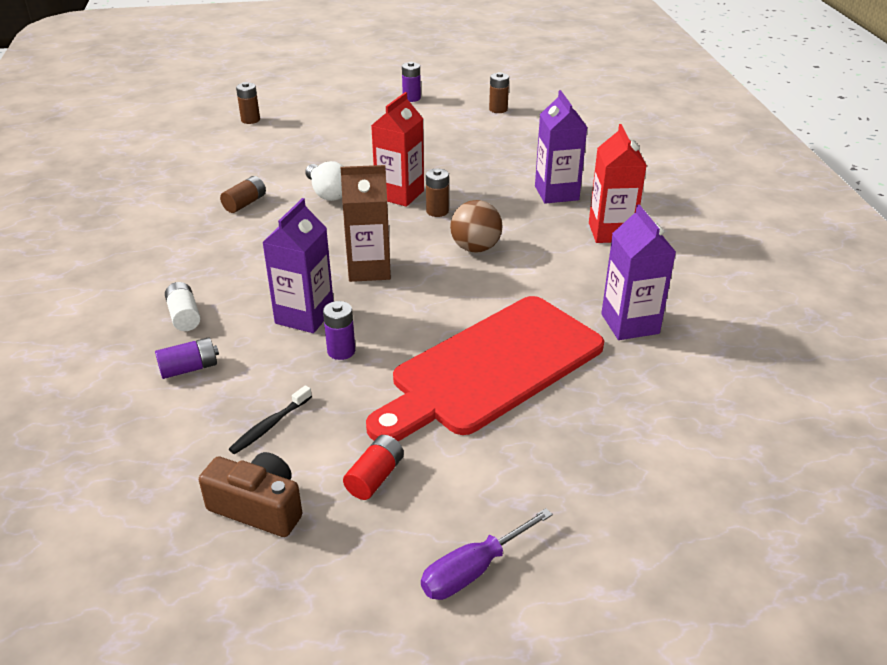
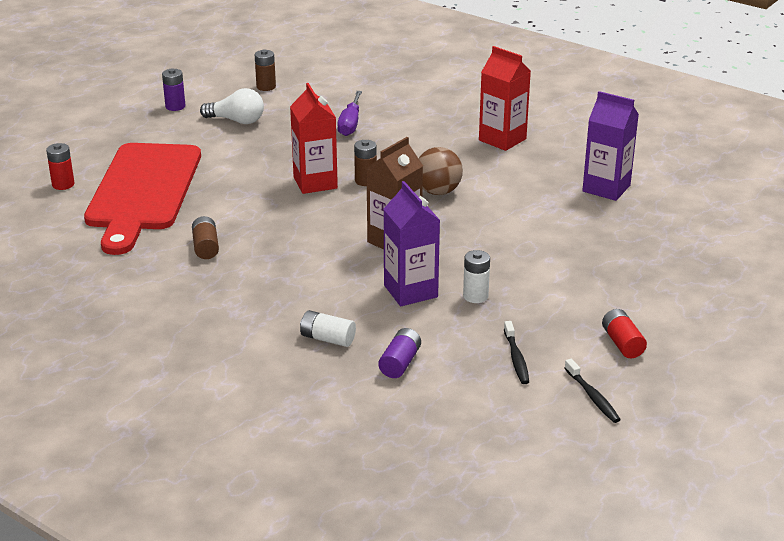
camera: 45 degrees left, 5 degrees down
(250, 120) = (63, 184): brown battery -> red battery
(258, 507) = (592, 397): brown camera -> black toothbrush
(327, 193) = (257, 208): white light bulb -> white light bulb (236, 121)
(341, 351) = (475, 296): purple battery -> white battery
(473, 570) = (742, 349): purple screwdriver -> purple screwdriver (350, 124)
(491, 368) = (577, 254): red cutting board -> red cutting board (143, 191)
(556, 193) = (423, 130): purple carton -> none

